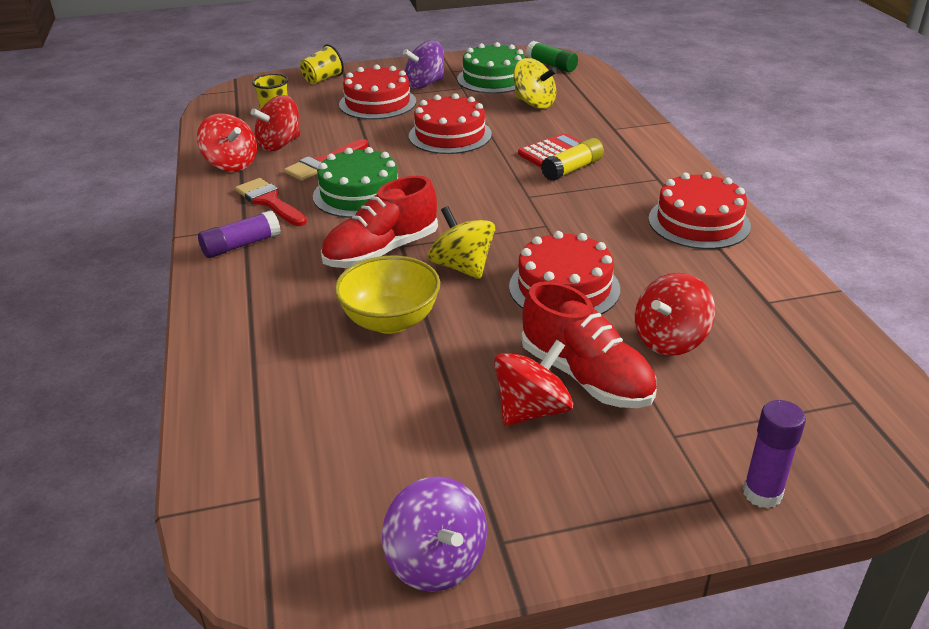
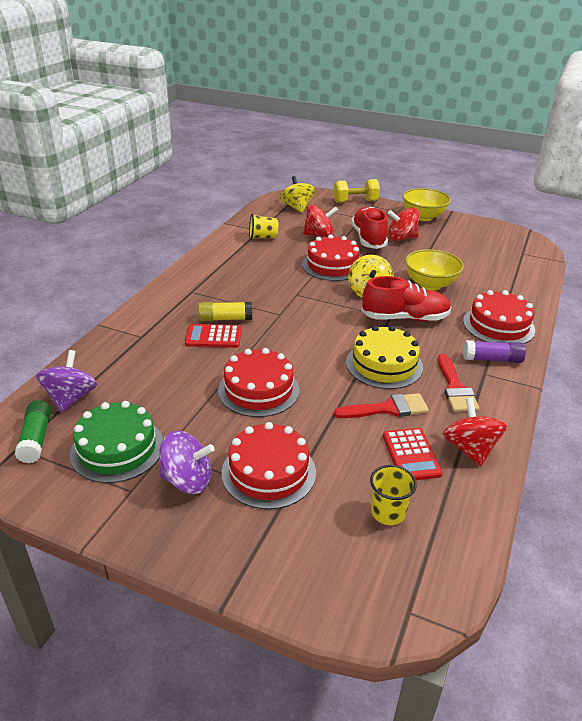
camera: 145 degrees left, 0 degrees up
(280, 144) = (411, 455): red spinning top -> red calculator
(323, 79) = (281, 567): yellow cup -> yellow cup (263, 237)
(359, 194) = (384, 364): green cake -> yellow cake
(437, 561) = (470, 223): purple spinning top -> purple spinning top (71, 398)
(534, 103) = (144, 391): yellow spinning top -> yellow spinning top (297, 207)
(561, 521) = (423, 217): none -> yellow bowl
(699, 222) = (221, 263): red cake -> red cake (498, 325)
(762, 493) = (355, 201): purple glue stick -> yellow dumbbell

